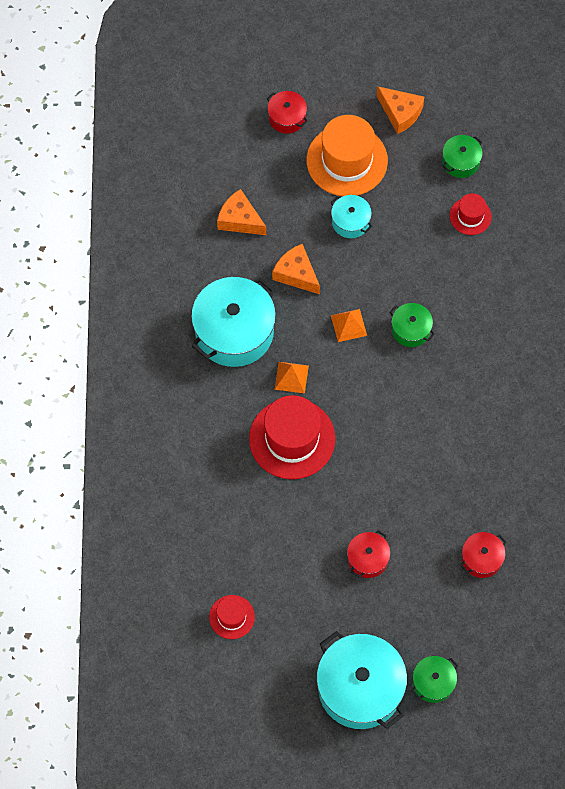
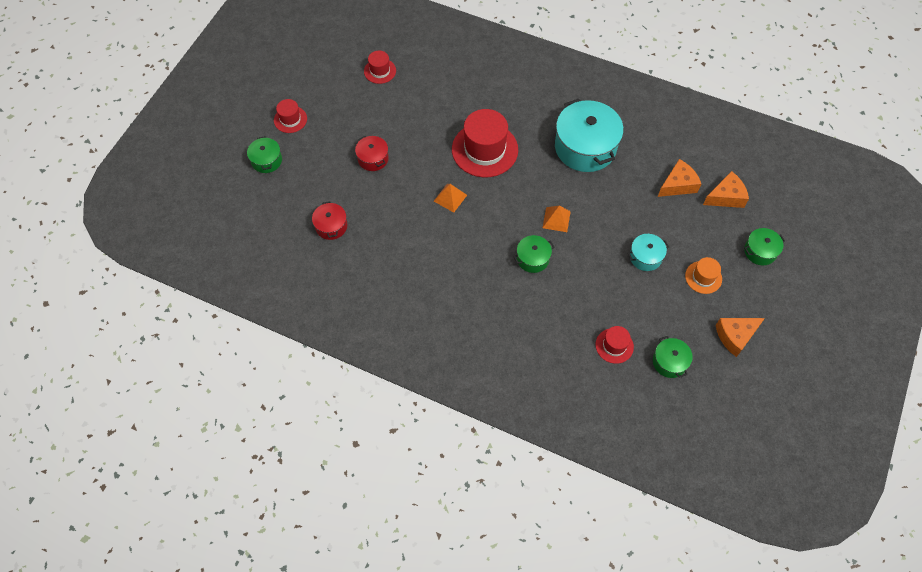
camera: 115 degrees right, 5 degrees down
(287, 117) = (760, 251): red pot -> green pot
(291, 377) = (532, 167): orange pyramid -> orange pyramid (450, 198)
(296, 274) = (615, 203): orange cheese -> orange cheese (726, 197)
(347, 160) = (703, 277): orange hat -> orange hat, size x0.51
(360, 688) = (290, 119): turquoise pot -> red hat

